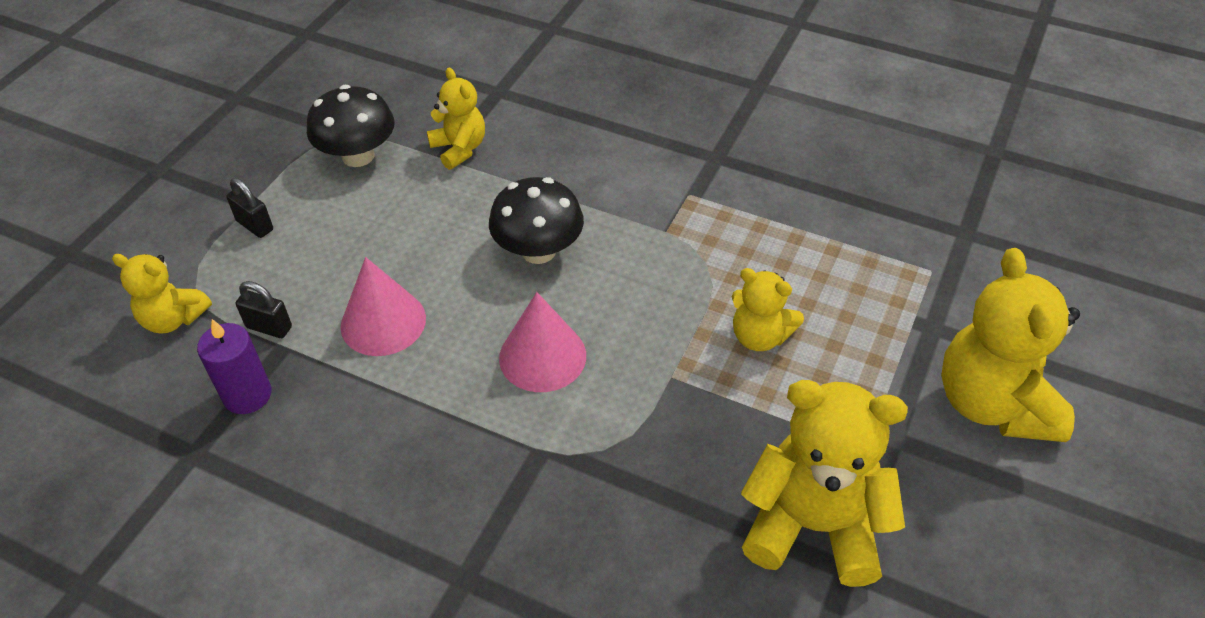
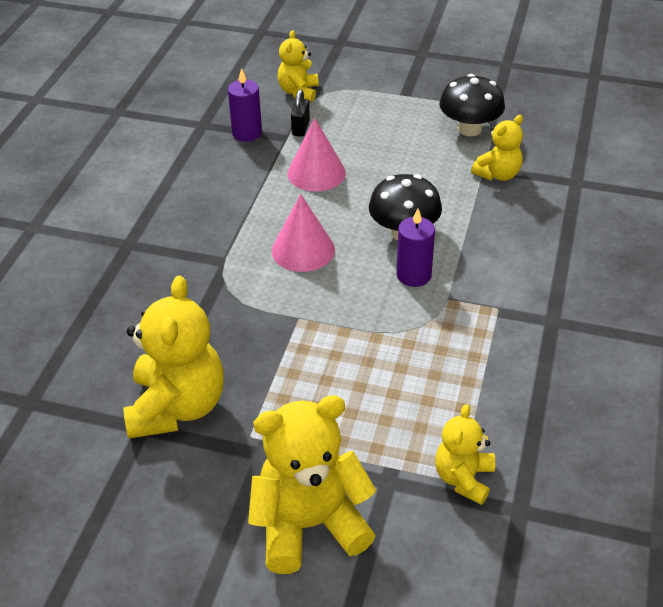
camera: 80 degrees right, 5 degrees down
(255, 225) = (385, 102): black padlock -> none
(619, 254) = (414, 275): none -> purple candle
(759, 336) = (349, 365): yellow teddy bear -> yellow teddy bear (463, 478)

